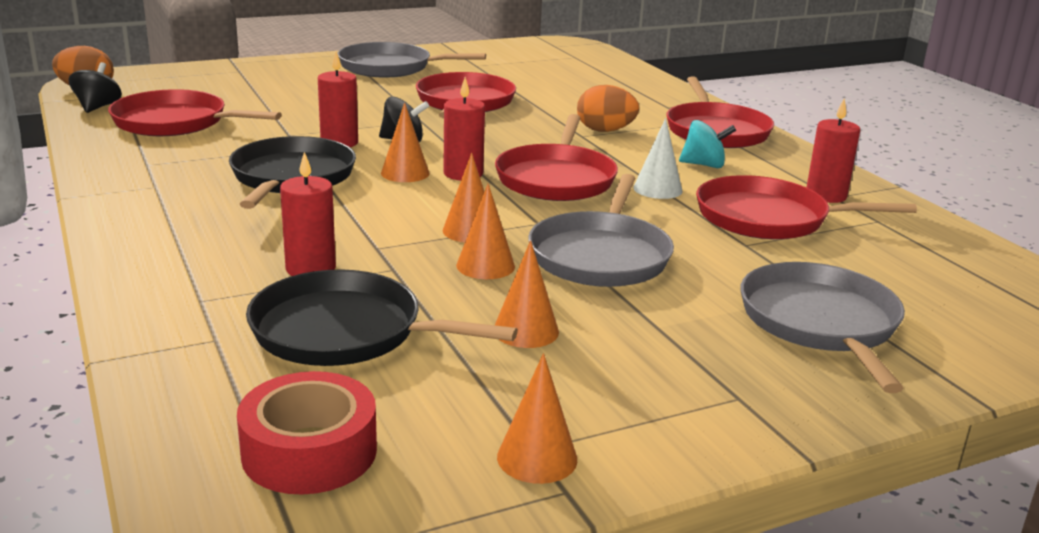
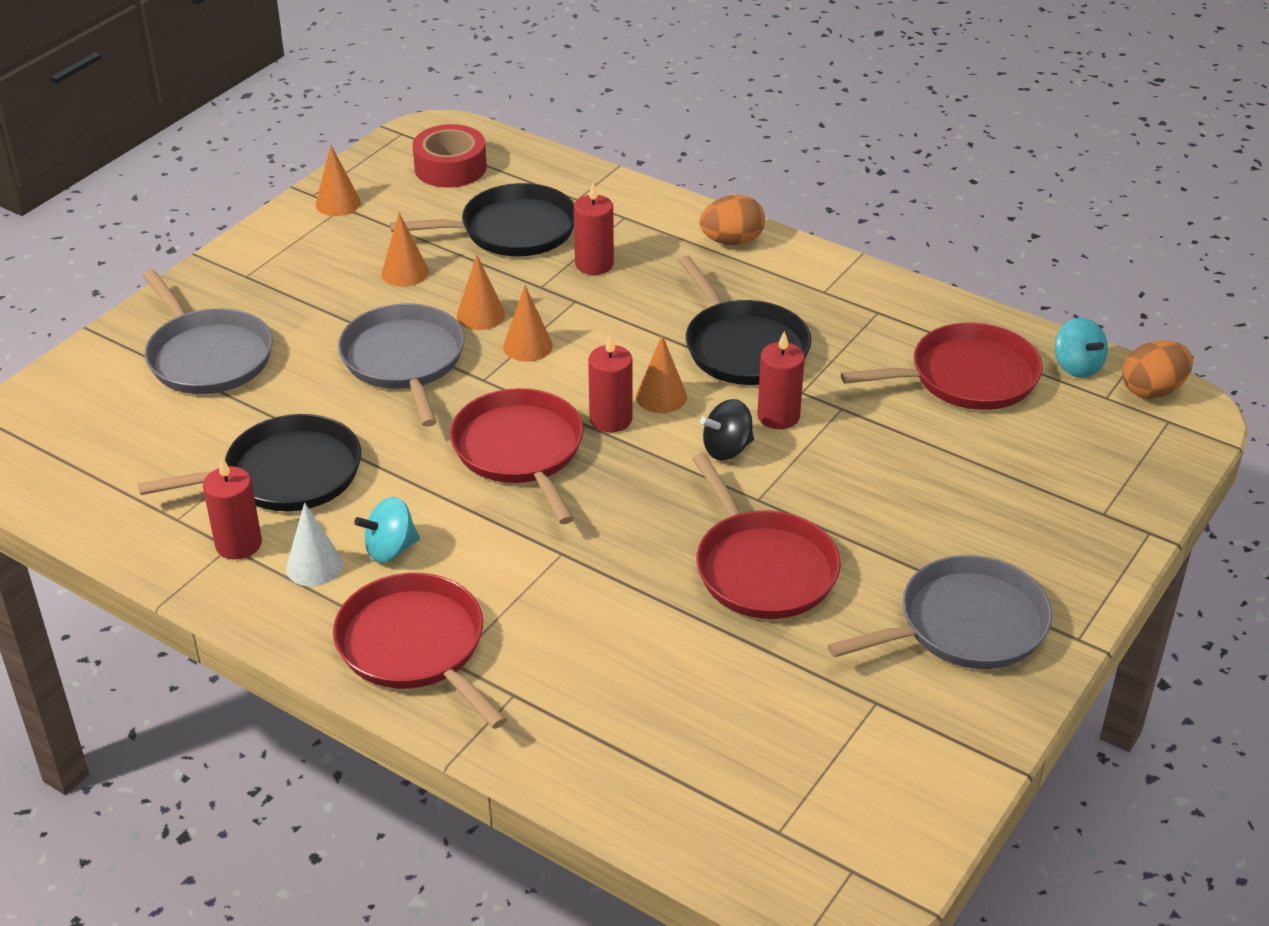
camera: 150 degrees right, 15 degrees up
(97, 107) = (1077, 366): black spinning top -> turquoise spinning top
(605, 131) = (545, 578): orange egg -> orange egg (732, 241)
(657, 189) = (413, 477): white cone -> white cone (314, 566)
(768, 218) = (286, 475): red pan -> black pan

